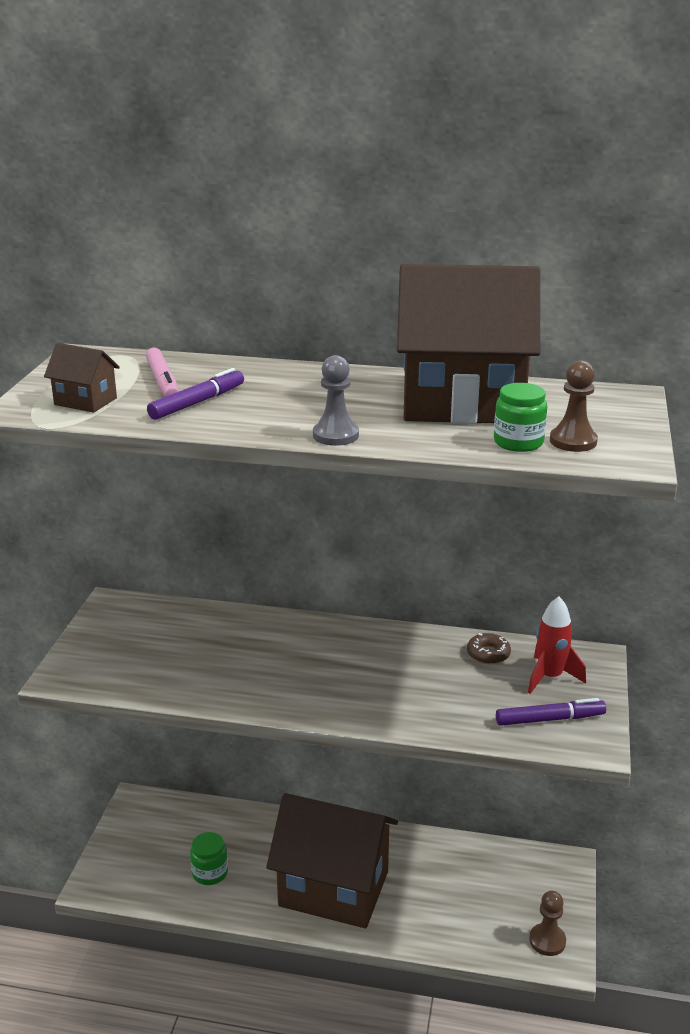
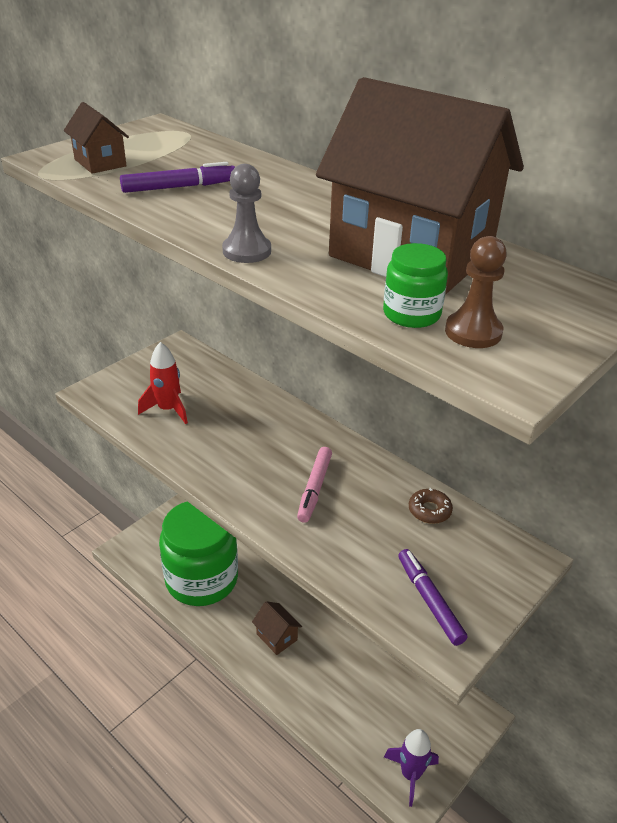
camera: 30 degrees right, 10 degrees up
(163, 382) = (180, 162): pink marker -> pink marker (314, 488)
(210, 873) = (201, 579): green jar -> green jar, size x2.50
(333, 889) = (276, 637): brown house -> brown house, size x0.41
(547, 941) = (410, 774): brown pawn -> purple rocket
(549, 719) = (429, 600): purple marker -> purple marker turned 135 degrees counterclockwise
(550, 677) = (467, 558): red rocket -> red rocket (168, 409)

